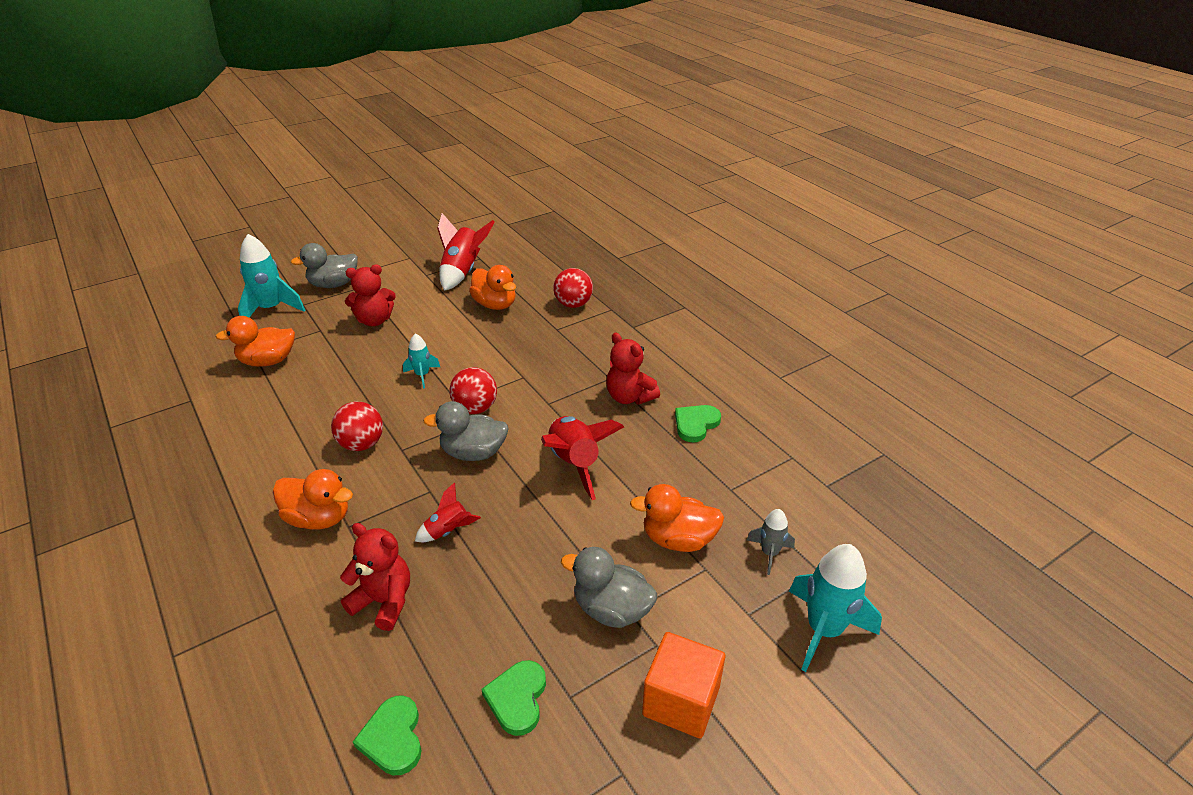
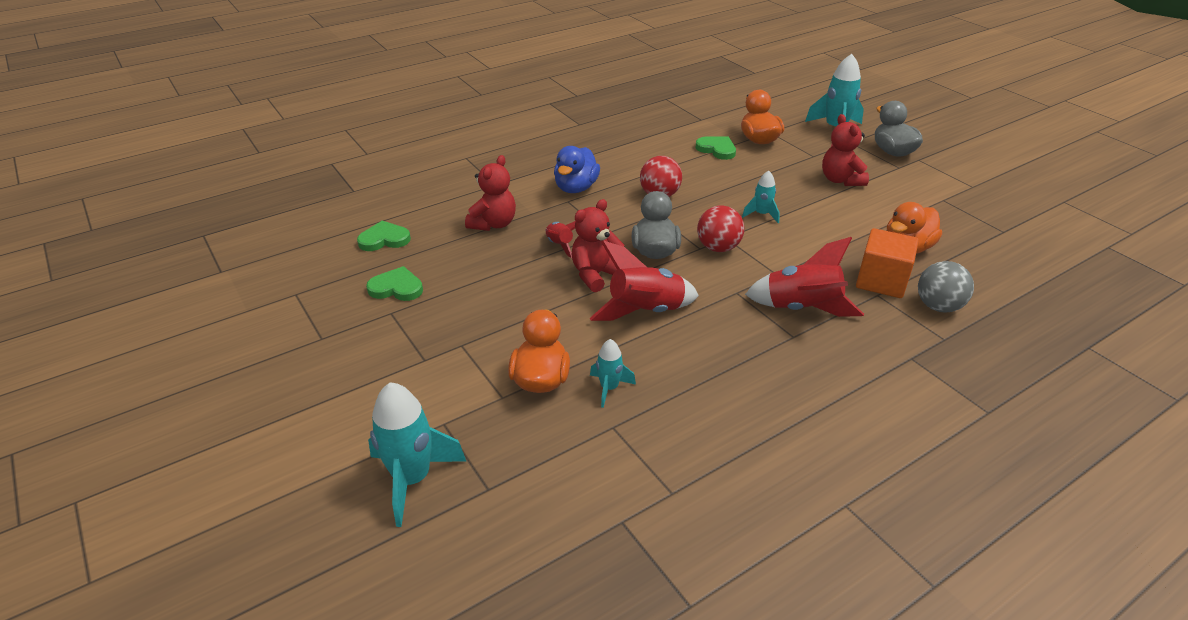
camera: 90 degrees right, 0 degrees up
(319, 518) = (576, 188): orange duck -> blue duck
(462, 272) = (964, 222): red rocket -> red rocket (802, 308)
(573, 304) = (938, 306): red ball -> grey ball
(611, 609) = (465, 334): grey duck -> none
(629, 397) = (761, 351): red teddy bear -> red teddy bear (596, 275)
(681, 701) = (368, 371): orange cube -> orange cube (881, 281)
(684, 490) = (609, 388): none -> turquoise rocket
(695, 424) = (722, 405): green heart -> green heart (717, 149)
(769, 553) = (516, 449): grey rocket -> none

